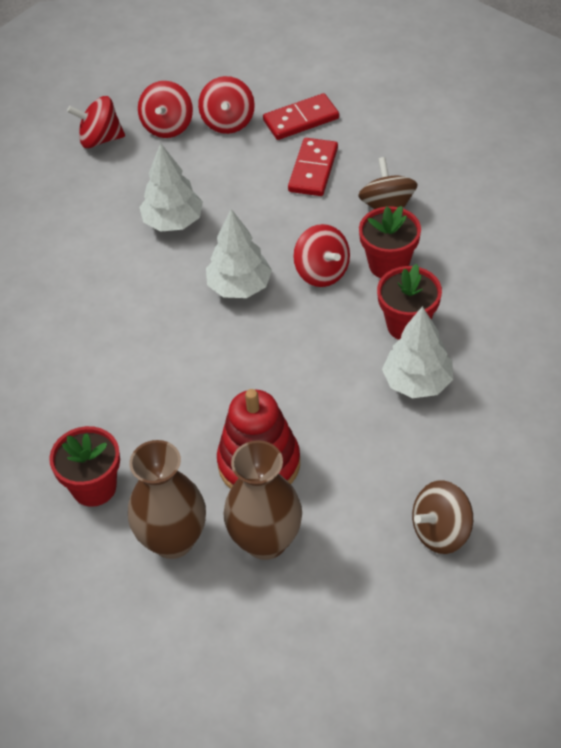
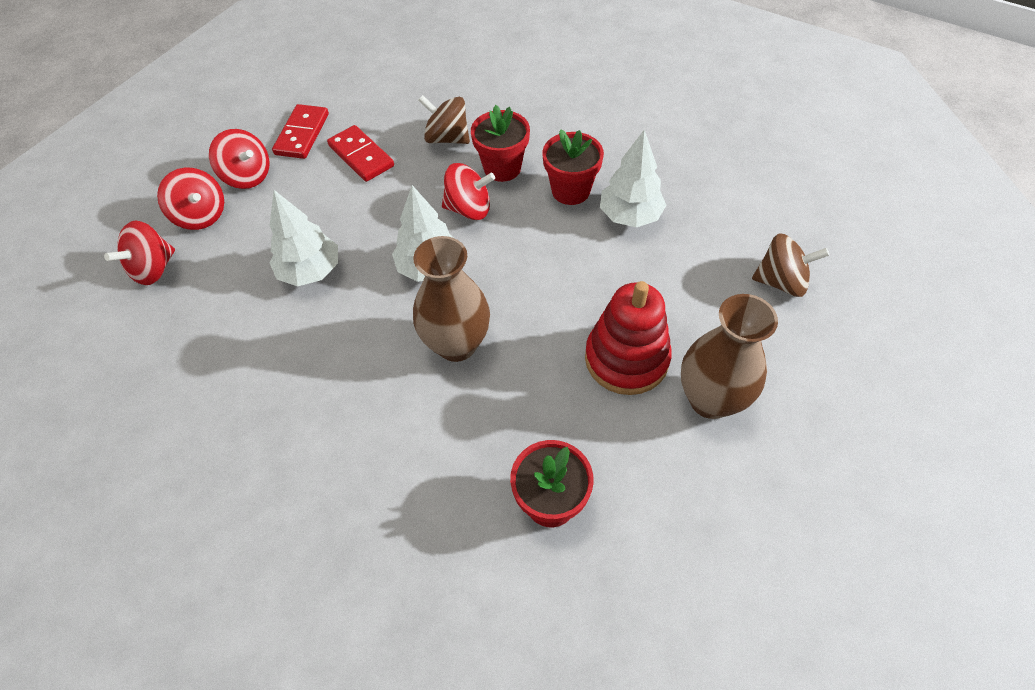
camera: 55 degrees left, 5 degrees up
(173, 540) = (659, 470): brown vase -> brown vase (457, 344)
(441, 531) = (781, 281): brown spinning top -> brown spinning top turned 90 degrees counterclockwise

